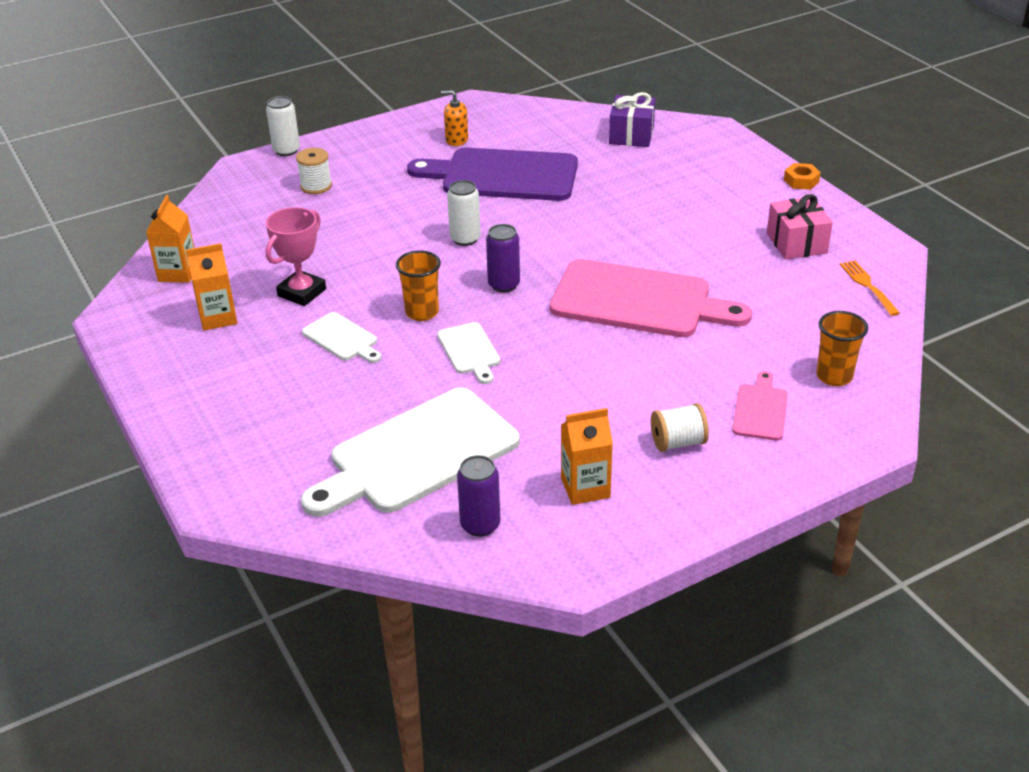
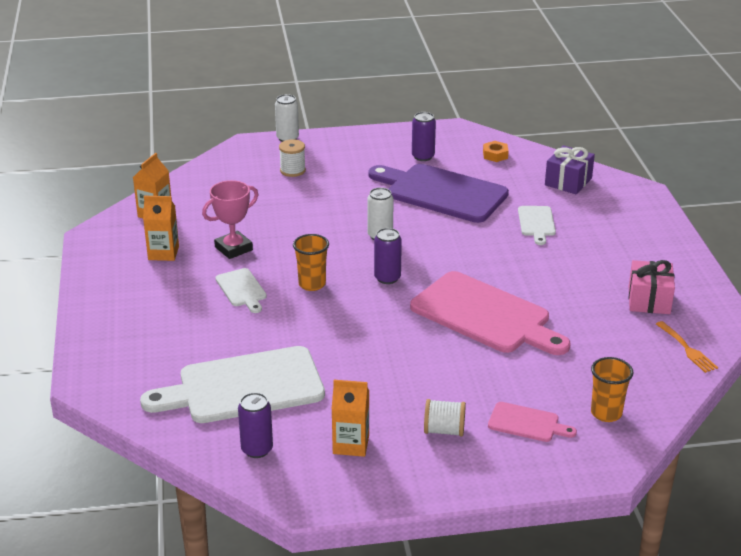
camera: 20 degrees right, 5 degrees down
(456, 140) = (423, 156): orange soap dispenser -> purple can
(469, 351) = (329, 321): white cutting board -> white cutting board (536, 223)
(760, 410) = (527, 423): pink cutting board -> pink cutting board turned 75 degrees clockwise
(801, 181) = (689, 250): orange nut -> orange nut (495, 155)
(868, 286) = (687, 349): orange fork -> orange fork turned 150 degrees clockwise

